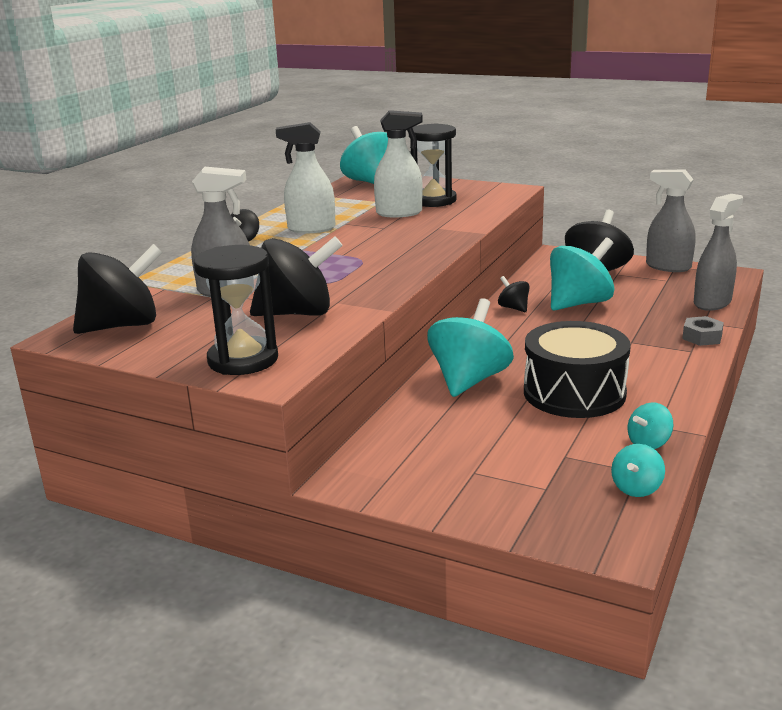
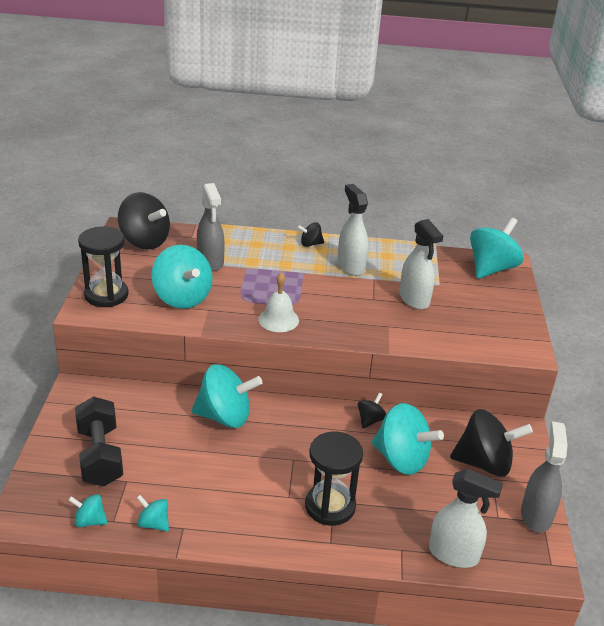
camera: 65 degrees right, 10 degrees up
(297, 313) = (182, 298): black spinning top -> turquoise spinning top
(389, 269) = (278, 319): none -> white bell
(433, 200) = (461, 311): black hourglass -> black hourglass (330, 506)
(509, 471) = (100, 456): none -> black dumbbell
(574, 393) = (223, 475): black drum -> none
(702, 337) = (363, 549): grey nut -> none
(712, 302) = (453, 554): grey spray bottle -> white spray bottle

